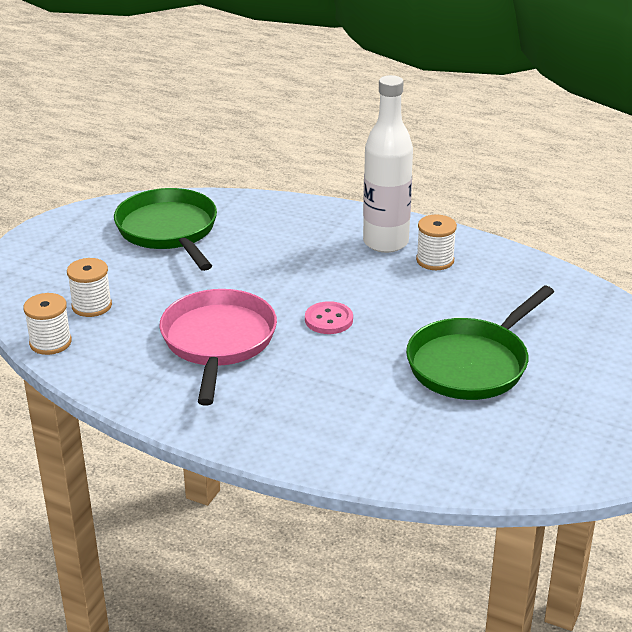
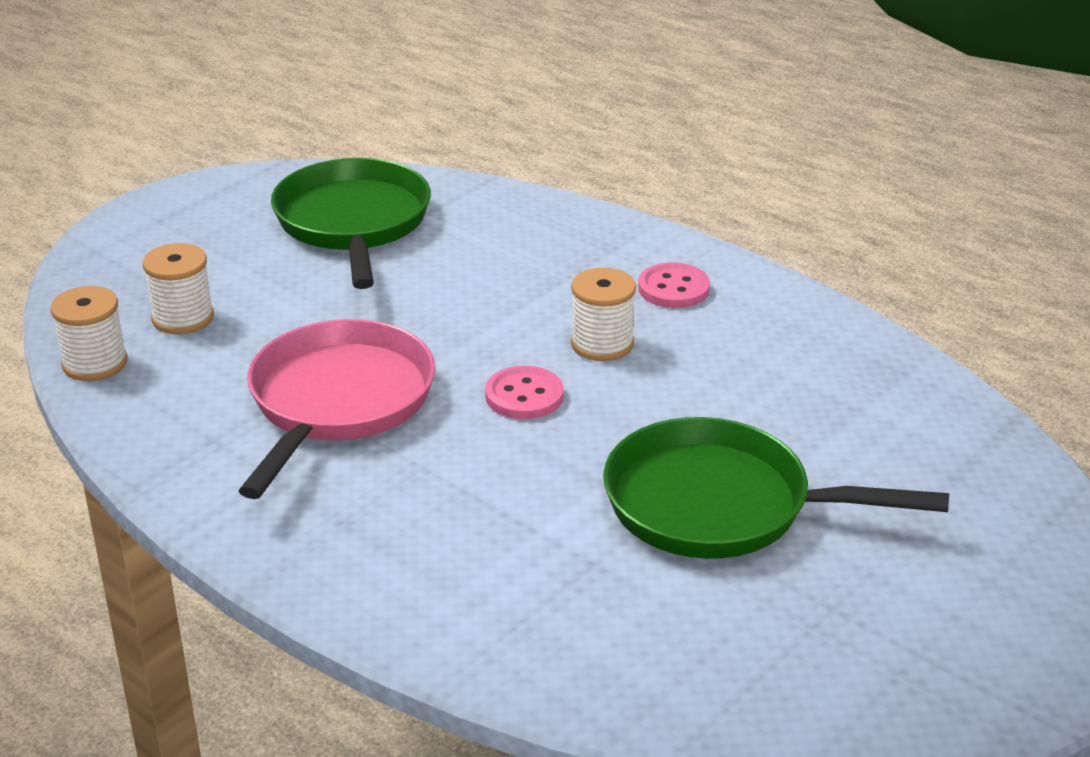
camera: 15 degrees right, 0 degrees up
(385, 242) = (673, 288): white bottle -> pink button
(435, 260) = (739, 328): white spool -> white spool (602, 344)
(472, 363) = (720, 505): green pan -> green pan turned 45 degrees clockwise

